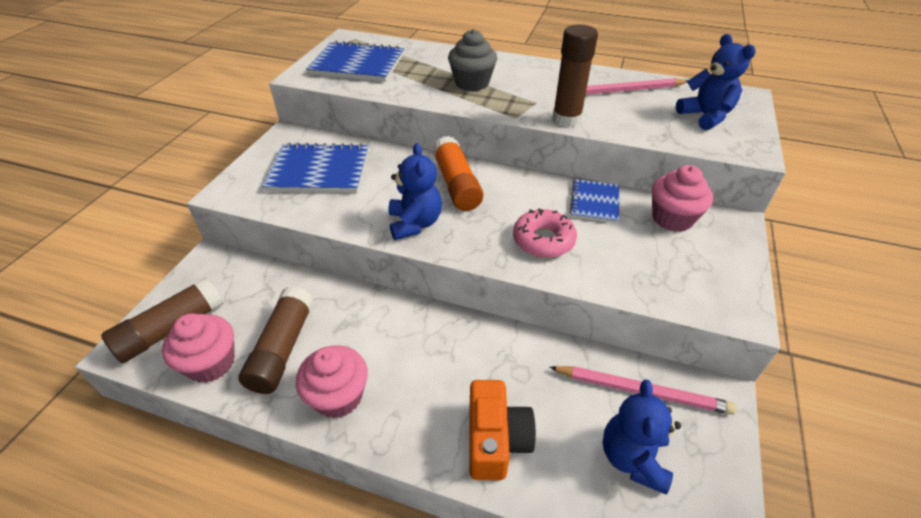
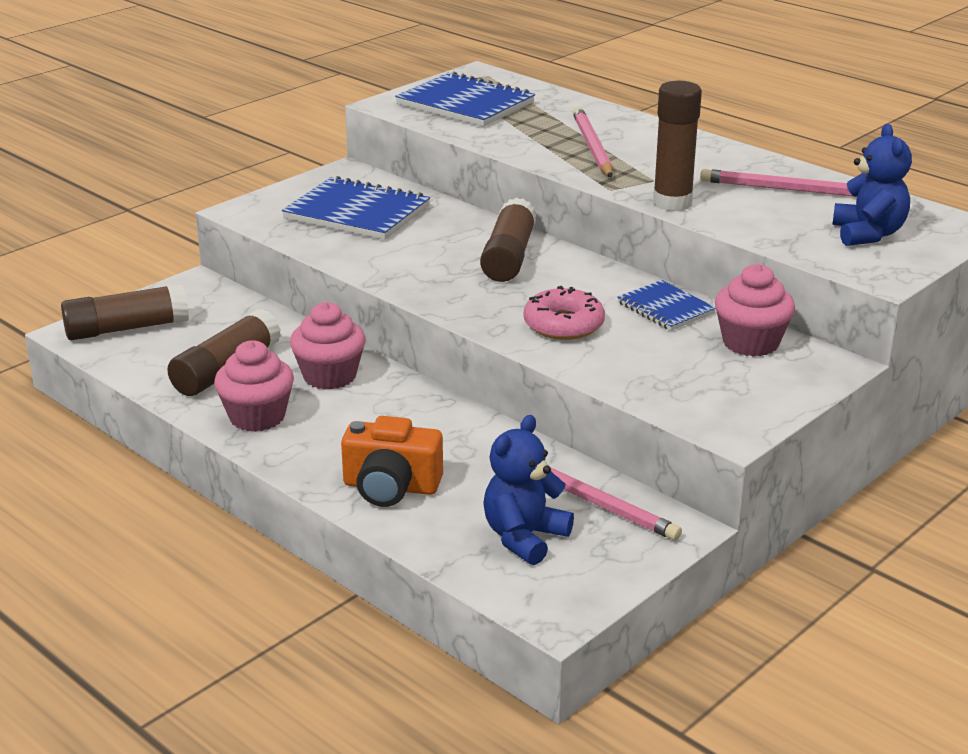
camera: 25 degrees right, 15 degrees down
(211, 363) = (150, 362): pink cupcake -> pink cupcake (329, 376)
(415, 223) = (427, 279): blue teddy bear -> none
(456, 184) = (509, 257): orange glue stick -> brown glue stick
(472, 83) = (592, 147): grey cupcake -> pink pencil
(496, 440) = (391, 487): orange camera -> orange camera turned 75 degrees clockwise
(594, 202) = (665, 308): blue notebook -> blue notebook turned 75 degrees counterclockwise

